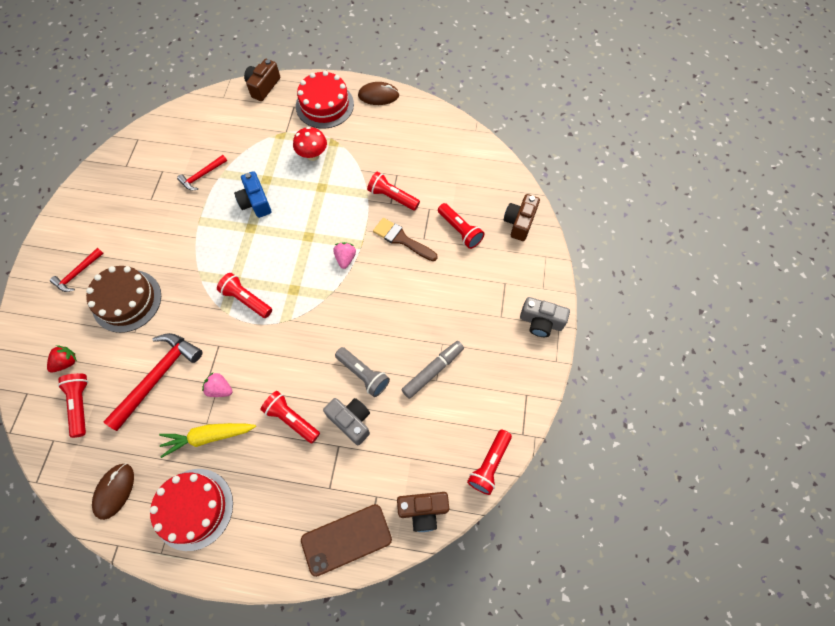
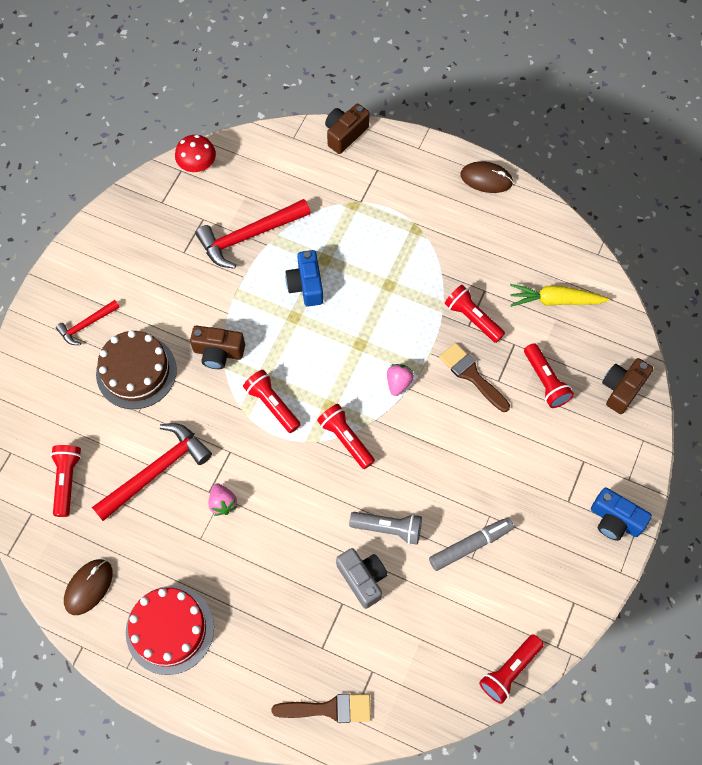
camera: 15 degrees right, 0 degrees up
(66, 362) = (59, 428): red strawberry -> none
(202, 175) = (249, 236): red hammer -> red hammer, size x1.83
(208, 437) = (200, 554): yellow carrot -> yellow carrot (555, 300)
(220, 389) = (222, 503): pink strawberry -> pink strawberry turned 150 degrees counterclockwise
(291, 419) = (296, 558): red flashlight -> red flashlight (345, 439)
(313, 155) = (387, 241): red mushroom -> red mushroom (198, 167)
(324, 105) = (416, 176): red cake -> none
(346, 539) = (329, 709): brown phone -> brown brush
(363, 374) = (389, 528): grey flashlight -> grey flashlight turned 45 degrees counterclockwise
(423, 510) = (421, 701): brown camera -> brown camera (218, 352)
(541, 322) = (614, 520): grey camera -> blue camera

